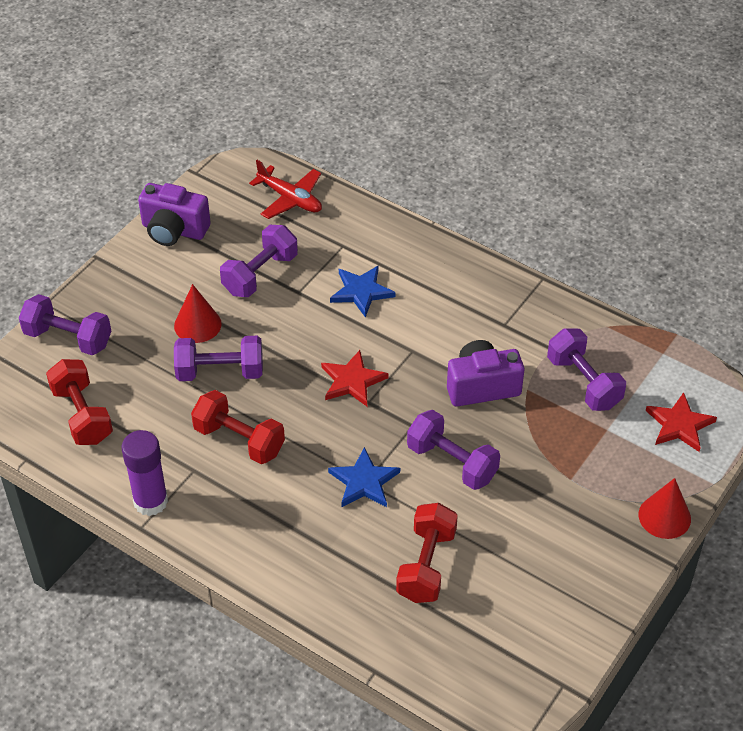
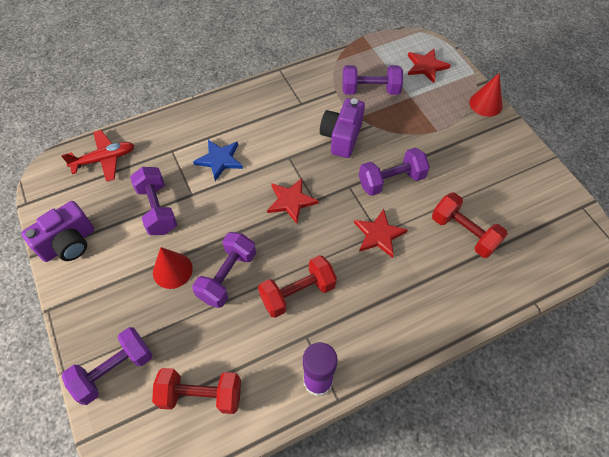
camera: 60 degrees left, 10 degrees up
(364, 481) = (379, 235): blue star -> red star

